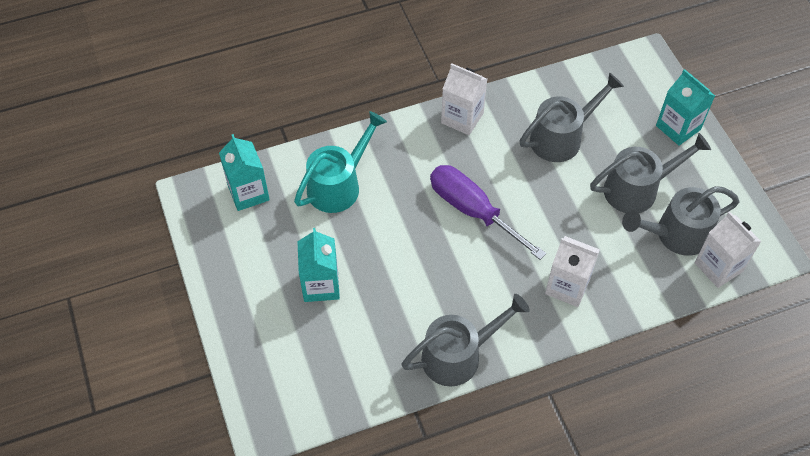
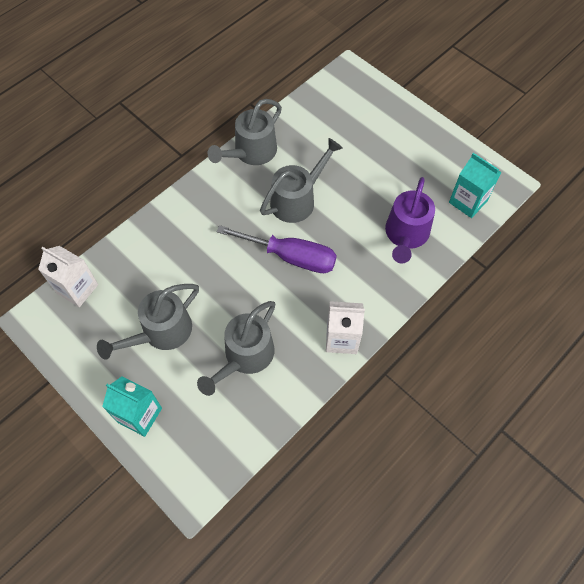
camera: 155 degrees right, 5 degrees up
(321, 285) = (370, 160): turquoise carton -> none
(339, 185) = (405, 235): turquoise watering can -> purple watering can
(567, 286) = (193, 227): white carton -> none
(675, 234) = (118, 303): grey watering can -> grey watering can (297, 199)

